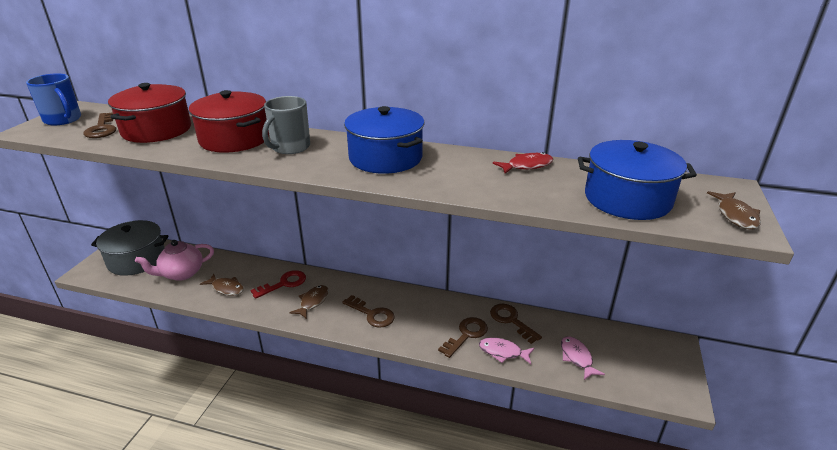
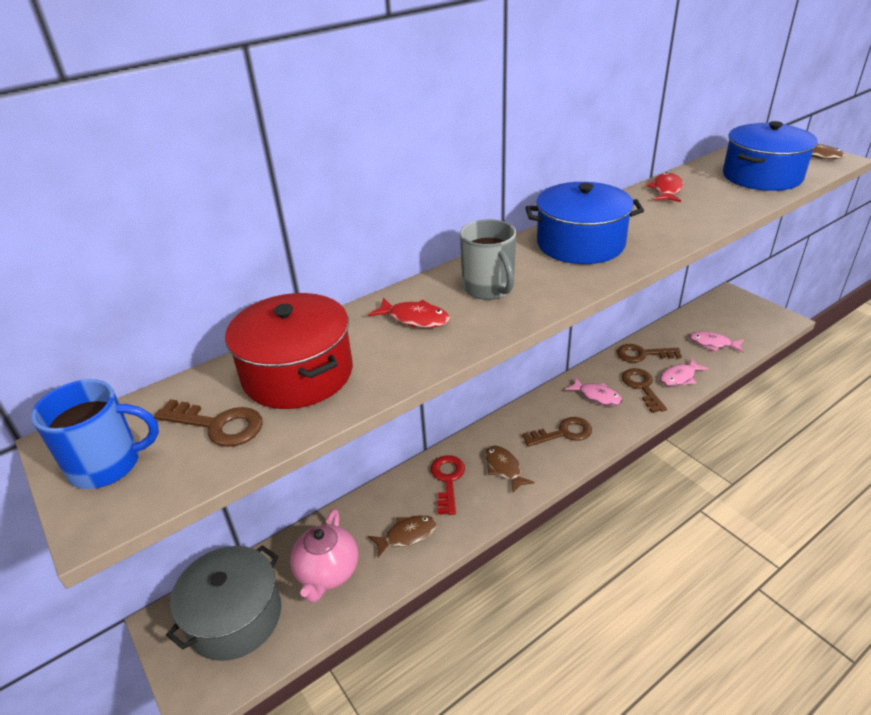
camera: 50 degrees left, 5 degrees up
(234, 139) = (415, 319): red pot -> red fish
(430, 315) = (597, 396): none -> pink fish

